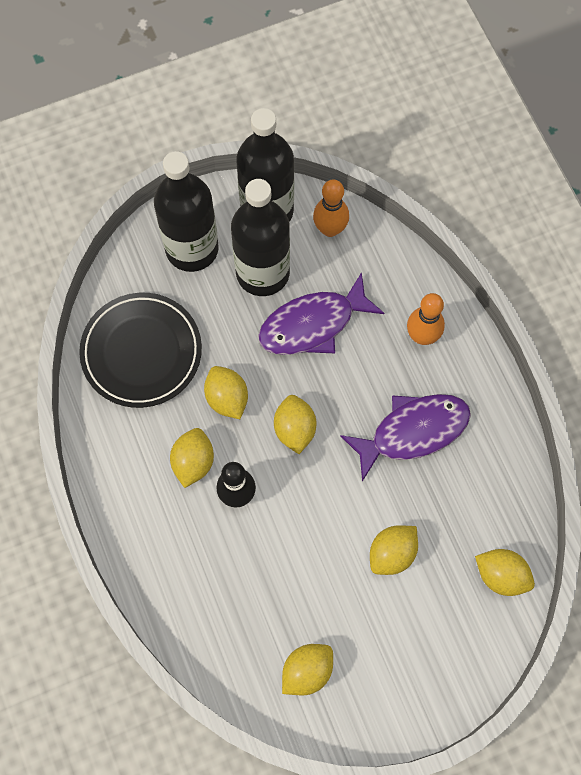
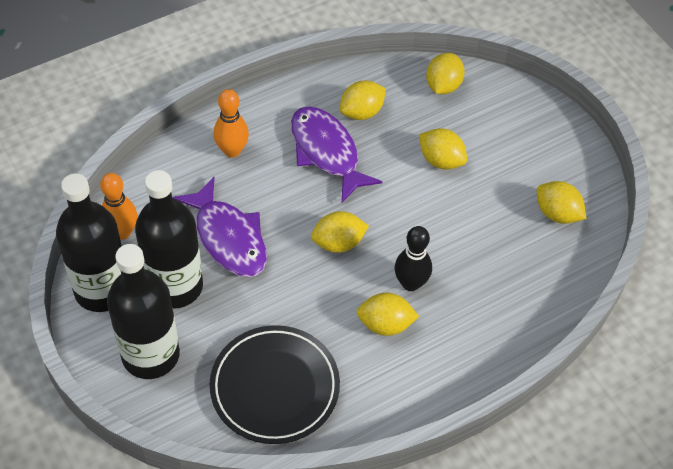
camera: 100 degrees left, 15 degrees down
(227, 398) = (315, 303): yellow lemon -> yellow lemon (361, 112)

